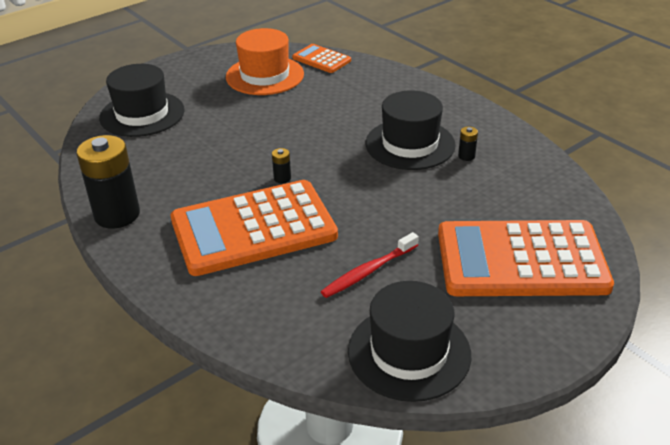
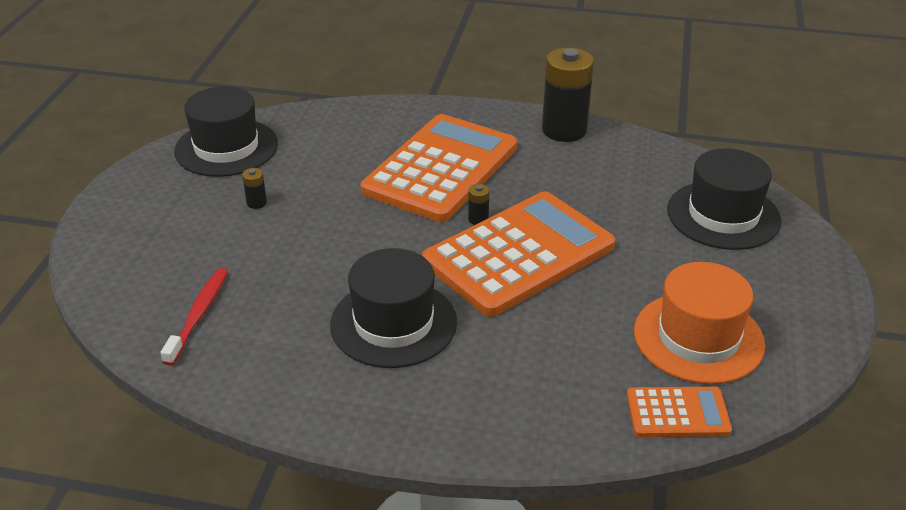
camera: 140 degrees right, 0 degrees up
(368, 271) = (306, 181): red toothbrush -> red toothbrush (198, 315)
(466, 156) = (312, 339): black battery -> black battery (256, 203)
(521, 260) = (176, 247): orange calculator -> orange calculator (519, 254)

